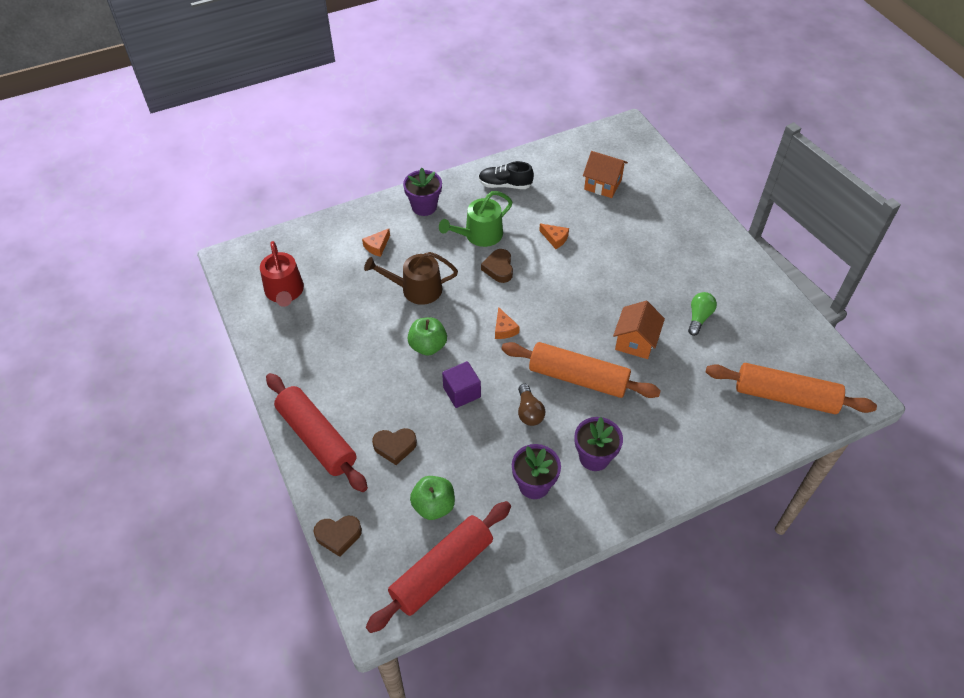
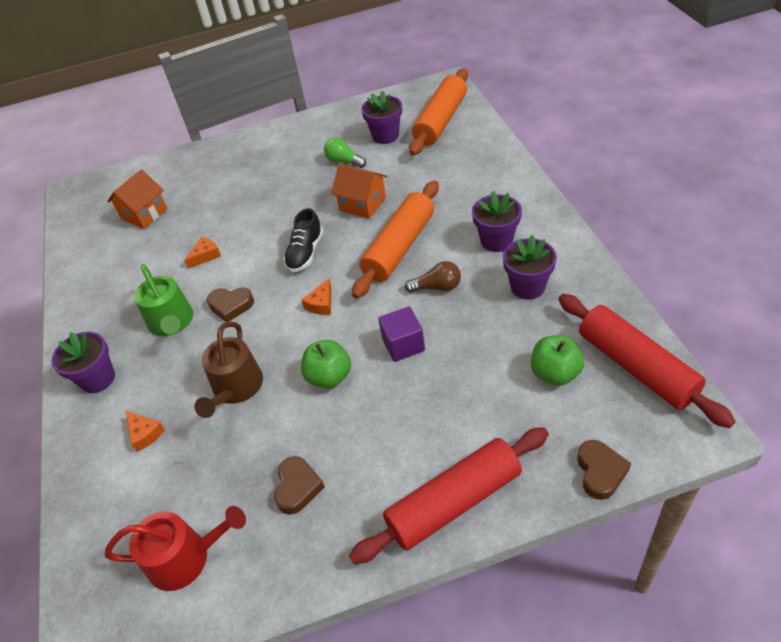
camera: 75 degrees left, 5 degrees down
(395, 447) = (473, 411): brown heart -> brown heart (297, 487)
(504, 329) = (321, 304): orange cheese -> orange cheese turned 120 degrees clockwise
(505, 185) = (102, 296): black shoe -> black shoe (305, 253)
(748, 348) = (385, 136): none -> purple flower pot

